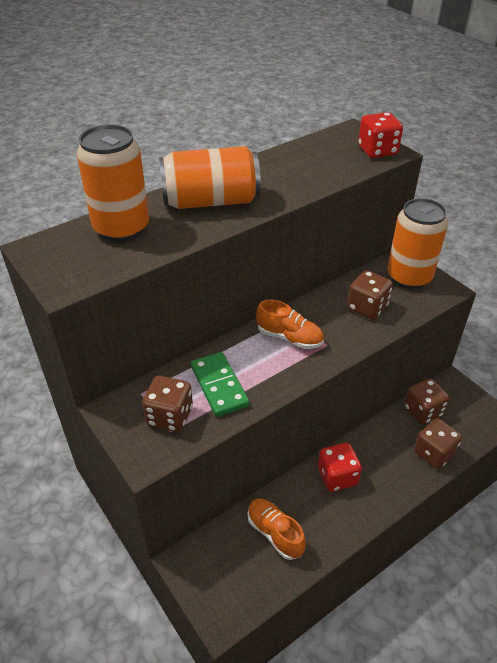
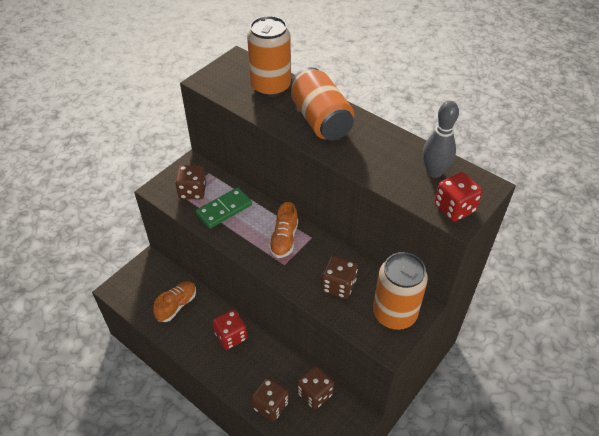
camera: 75 degrees right, 5 degrees up
(325, 150) = (434, 172): none -> grey bowling pin

